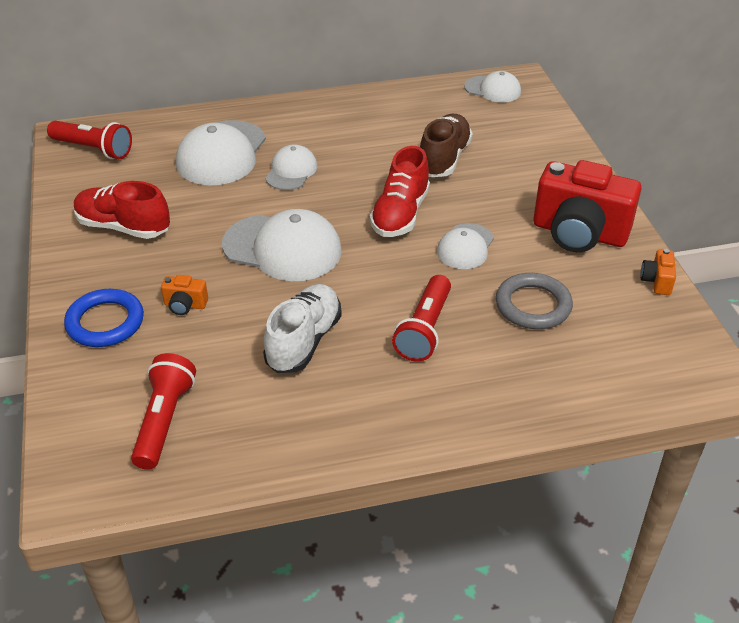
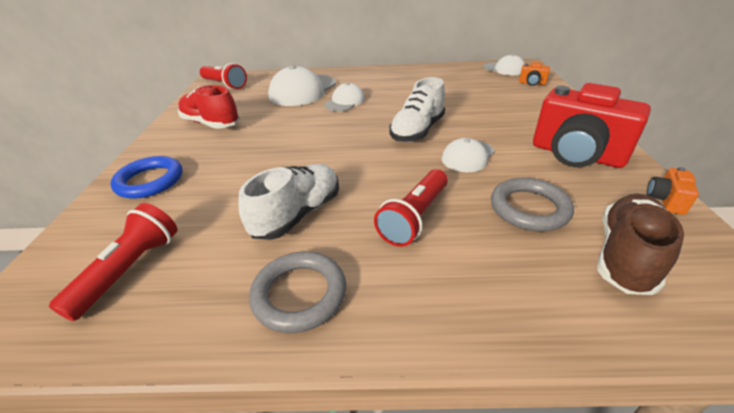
camera: 15 degrees right, 5 degrees down
(185, 305) = (218, 175): orange camera -> orange camera (532, 83)
(282, 248) = (315, 145): white cap -> none
(342, 417) = (299, 294): none -> grey ring
(400, 214) = (417, 131): red shoe -> white shoe
(444, 159) = (461, 101): brown shoe -> brown shoe (625, 256)

